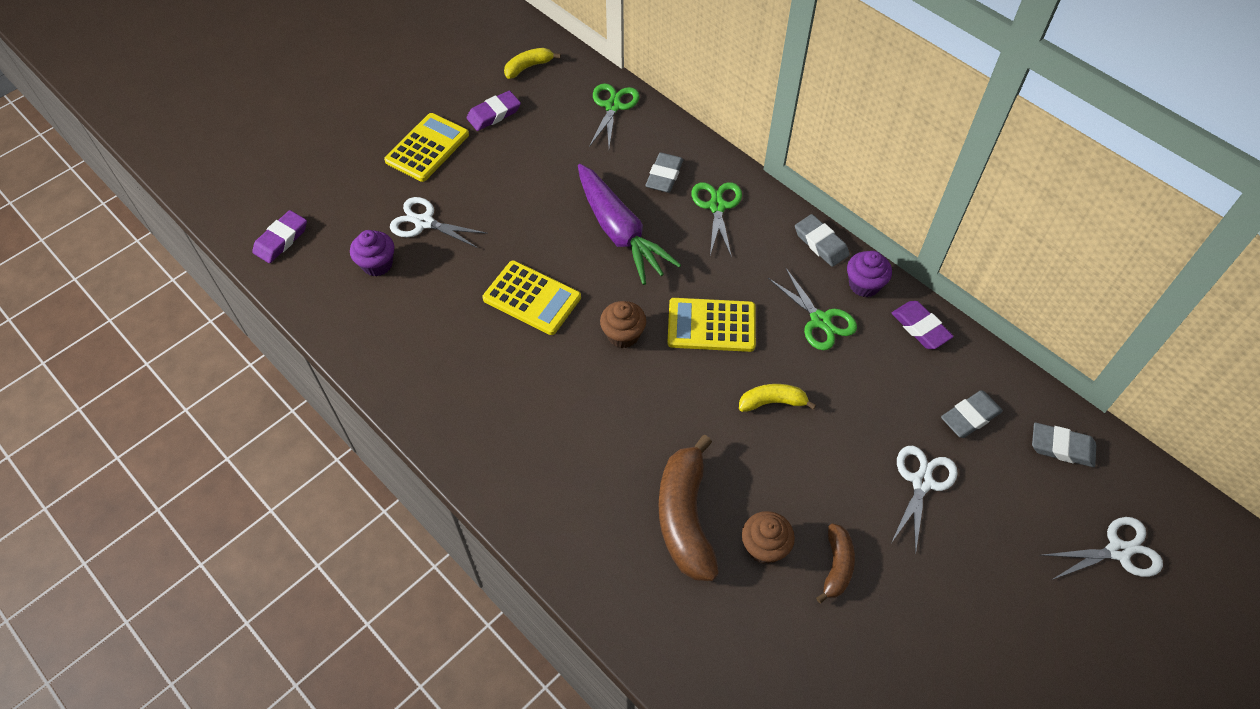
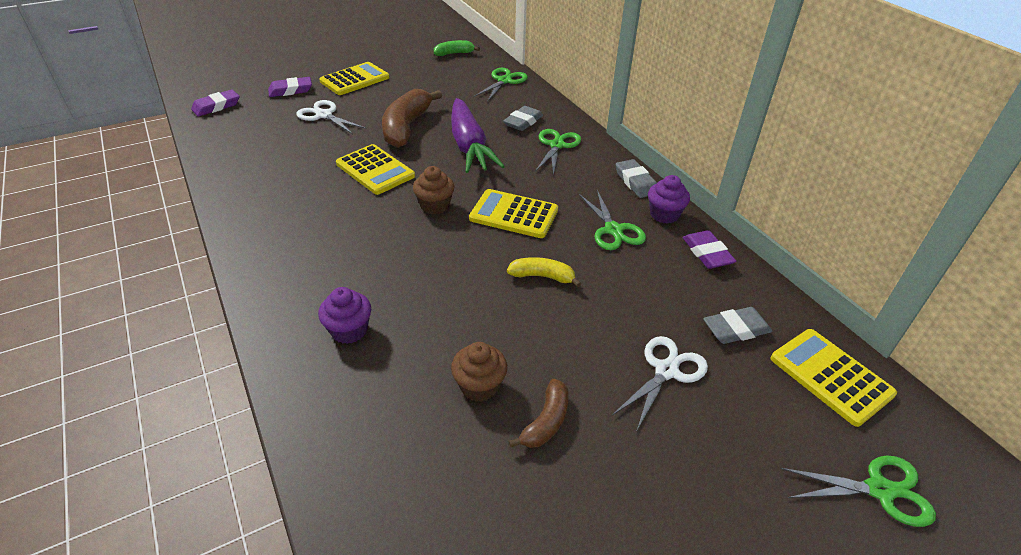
camera: 15 degrees right, 15 degrees down
(377, 264) = (273, 130): purple cupcake -> purple cupcake (349, 330)
(494, 114) = (414, 71): purple eraser -> purple eraser (290, 90)
(528, 67) = (454, 53): yellow banana -> green banana
(685, 517) = (415, 343): brown banana -> brown banana (406, 127)
(1062, 447) = (830, 376): grey eraser -> yellow calculator
(1118, 551) = (880, 490): white scissors -> green scissors

